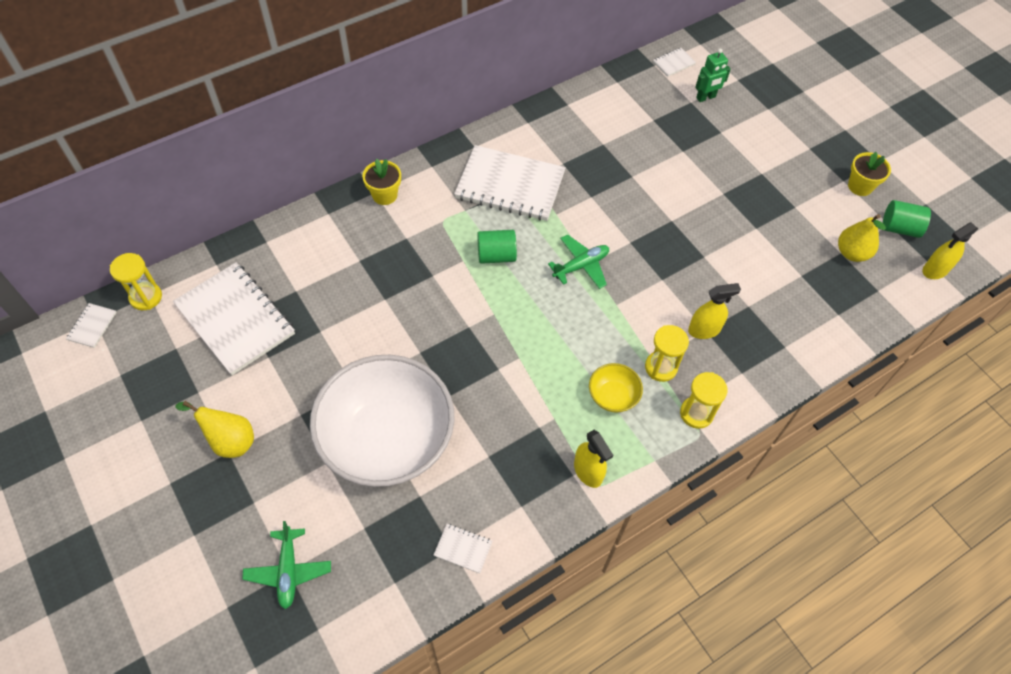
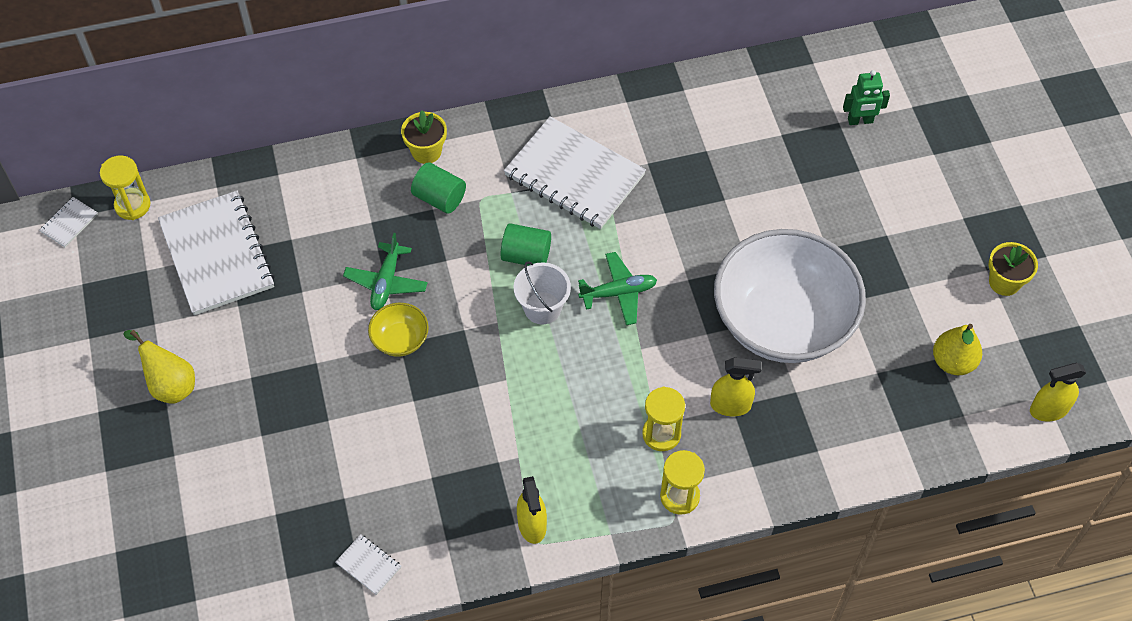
camera: 20 degrees right, 0 degrees up
(288, 571) = (186, 534): green plane -> green plane (386, 282)
(387, 439) = (331, 429): white bowl -> white bowl (782, 321)
(526, 293) = (542, 308): none -> white bucket
(613, 396) = (593, 451): yellow bowl -> yellow bowl (400, 339)
(673, 63) = (839, 66): white notebook -> none
(899, 228) = (1029, 347): green cylinder -> green cylinder (439, 198)

